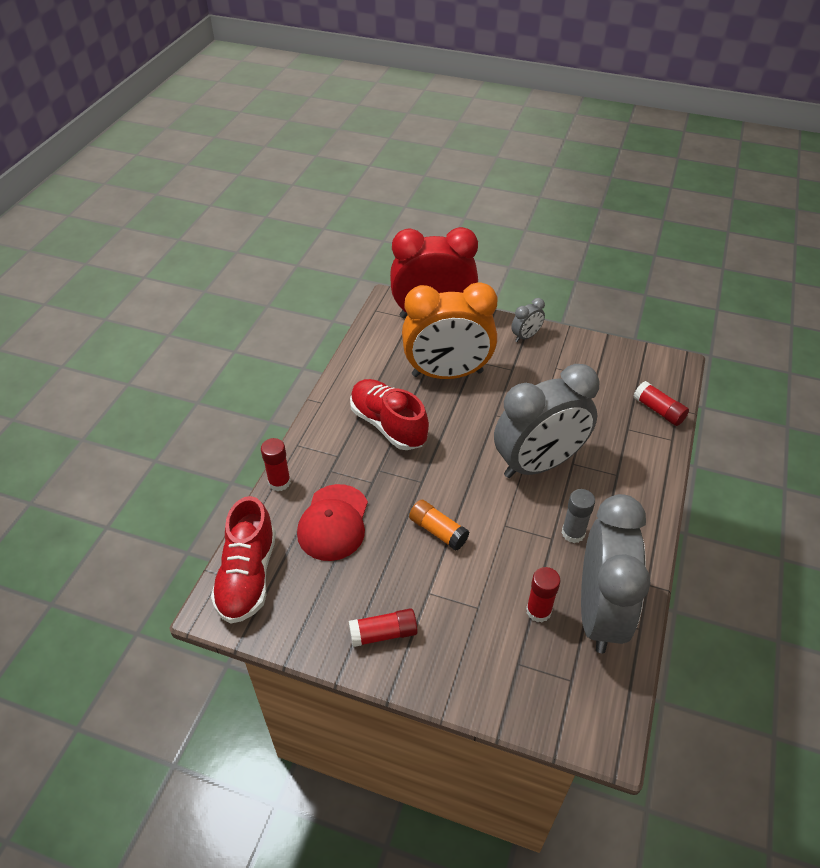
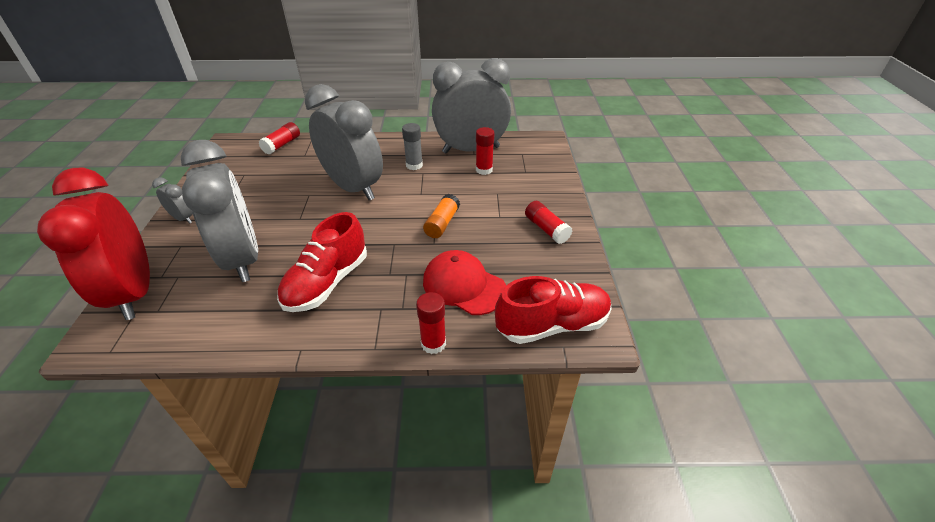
camera: 110 degrees left, 5 degrees down
(333, 522) = (464, 285): red cap -> red cap turned 135 degrees counterclockwise
(447, 374) = (243, 259): orange clock -> grey clock

